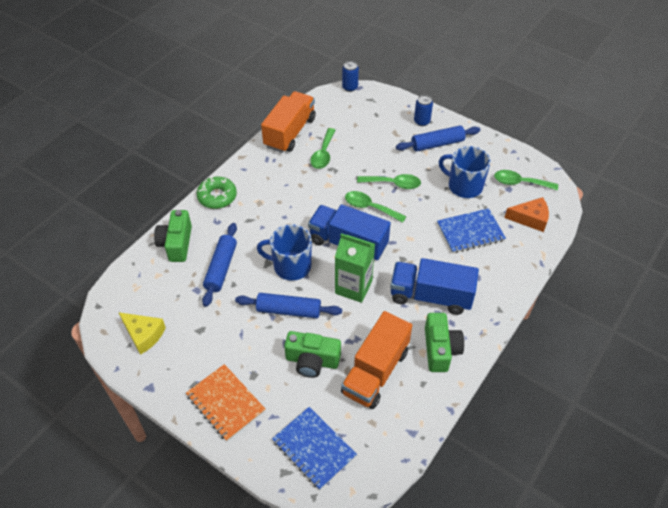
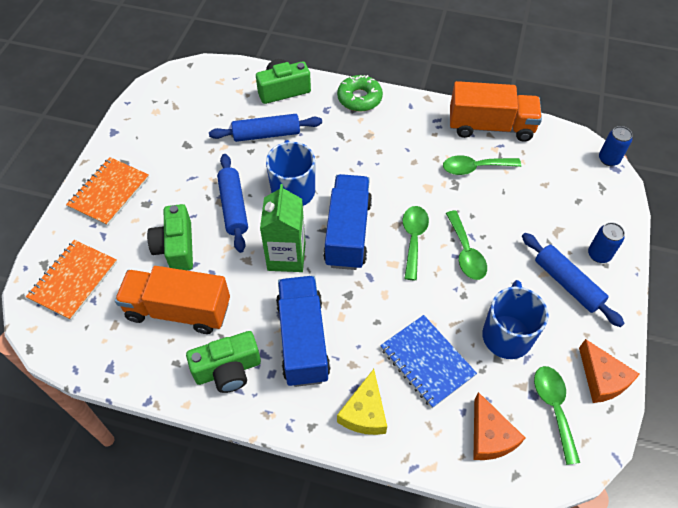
camera: 70 degrees right, 5 degrees up
(144, 335) = (168, 107): yellow cheese -> yellow cheese (365, 412)
(314, 448) = (73, 280): blue notebook -> orange notebook
(507, 154) = (602, 379): none -> orange cheese

